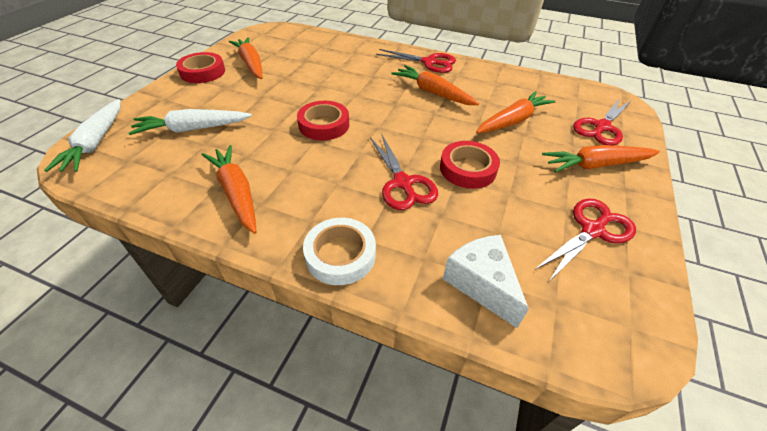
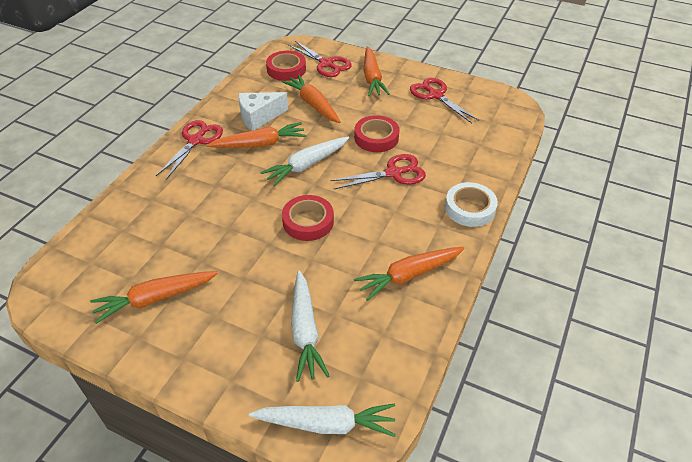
camera: 85 degrees left, 0 degrees up
(202, 72) = (165, 351): red tape -> red tape (286, 69)
(407, 121) = (307, 165): none -> white carrot
(433, 93) = (259, 144): orange carrot -> orange carrot turned 150 degrees counterclockwise
(481, 284) = (483, 147): white cheese -> white cheese (259, 117)

